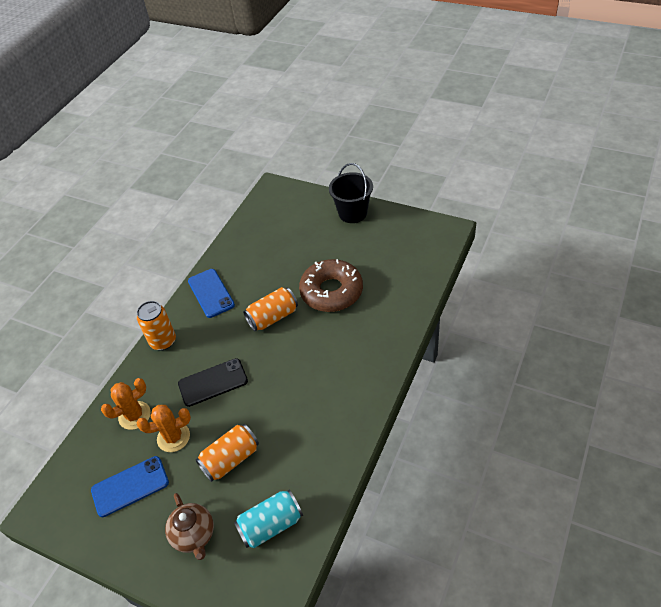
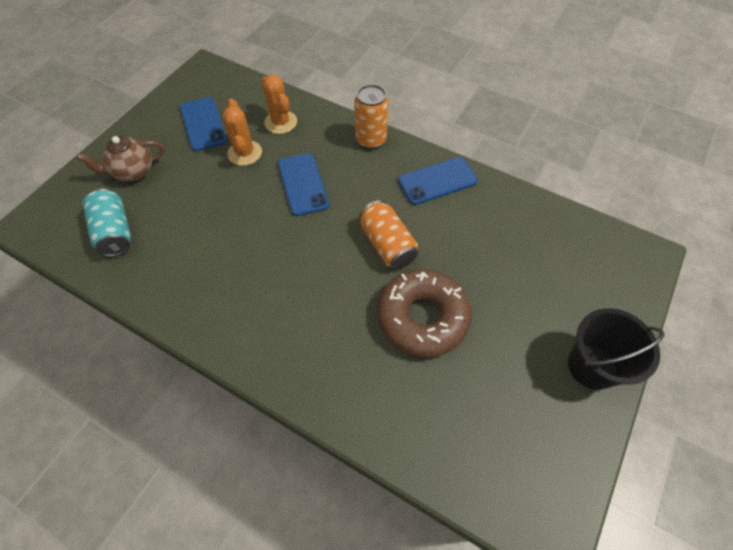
camera: 90 degrees right, 10 degrees up
(213, 382) = (303, 184): black phone -> blue phone
(230, 459) = (202, 199): orange can -> none

